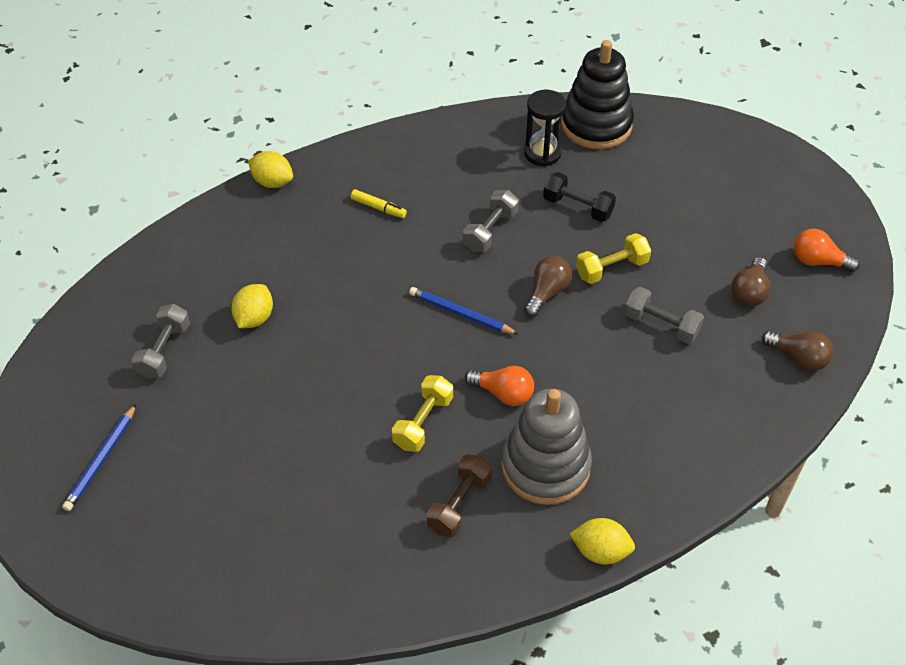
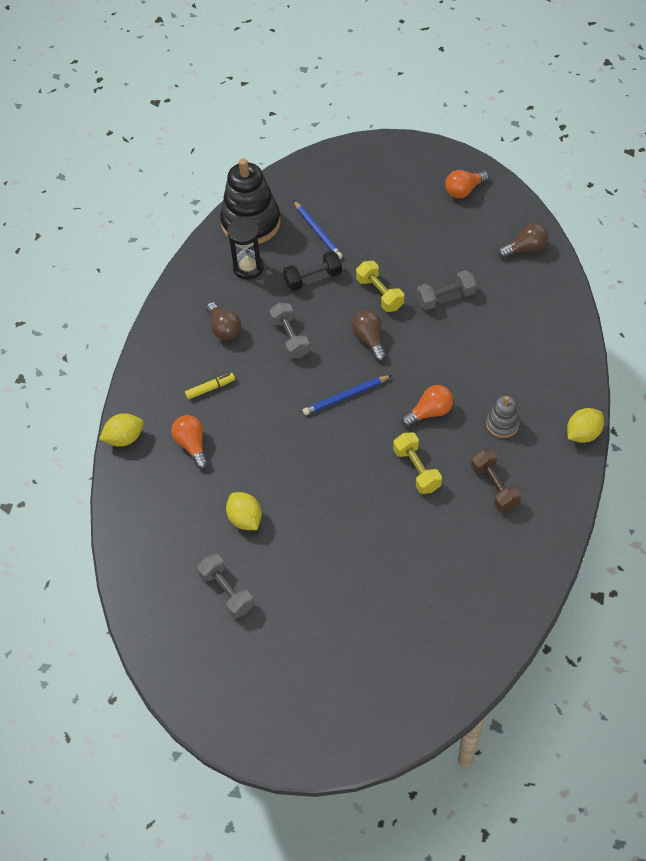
camera: 50 degrees left, 5 degrees up
(101, 460) = (293, 681): blue pencil -> blue pencil (317, 232)
(304, 232) = (192, 445): none -> orange light bulb
(545, 466) = (502, 424): grey stacking toy -> grey stacking toy, size x0.49
(611, 268) = (379, 294): yellow dumbbell -> yellow dumbbell turned 45 degrees counterclockwise
(749, 292) = (458, 238): brown light bulb -> brown light bulb (224, 329)

